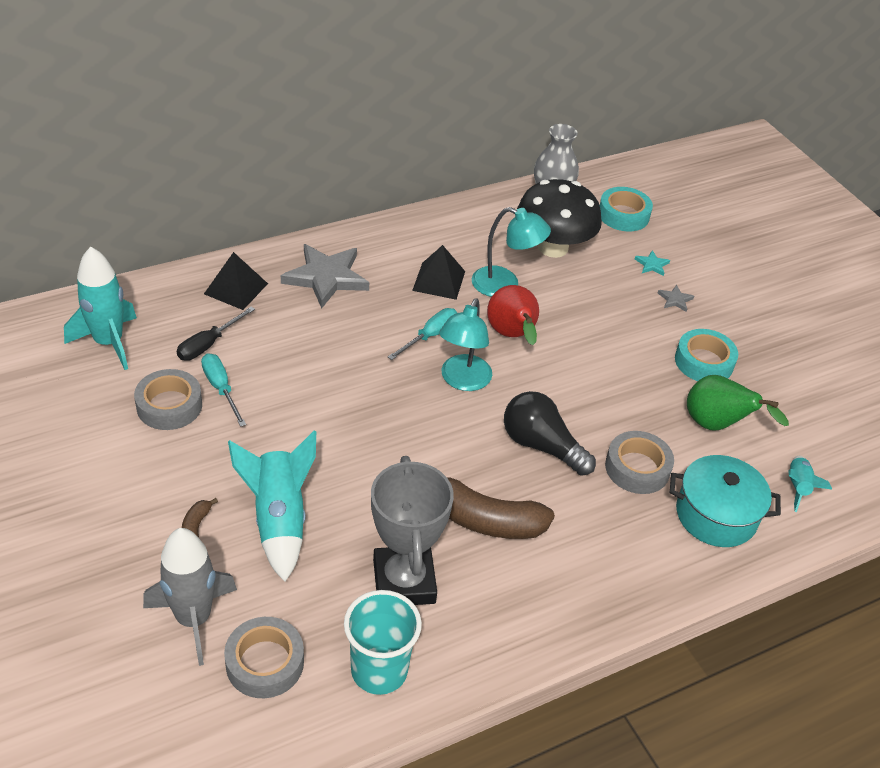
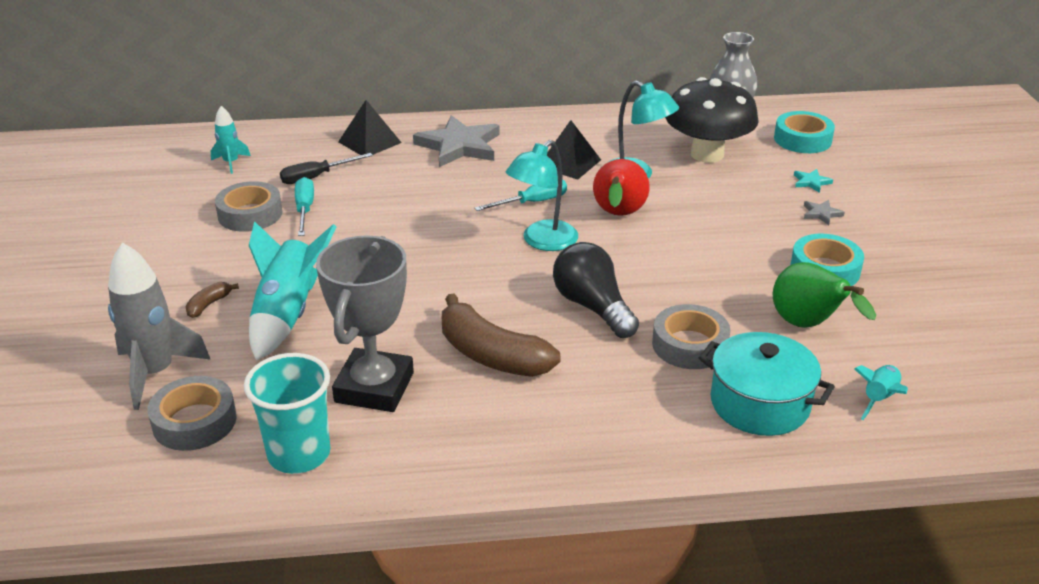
camera: 25 degrees right, 10 degrees down
(109, 342) = (231, 163): turquoise rocket -> turquoise rocket, size x0.53

